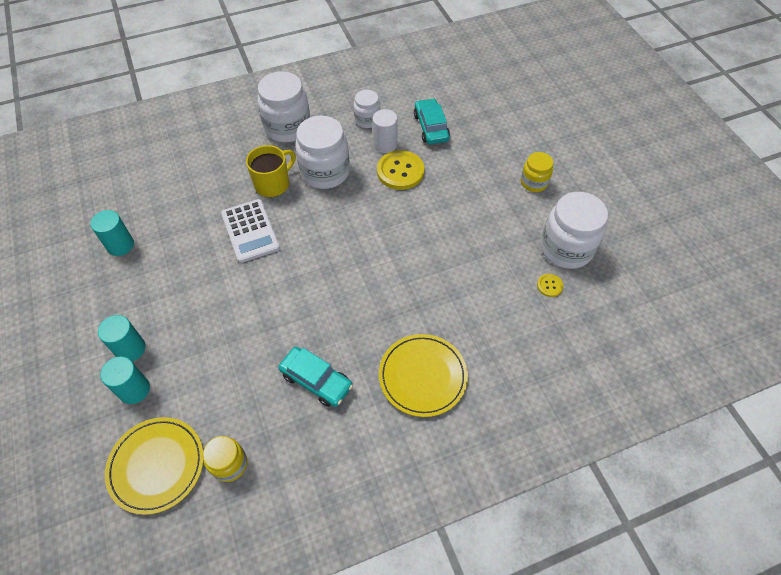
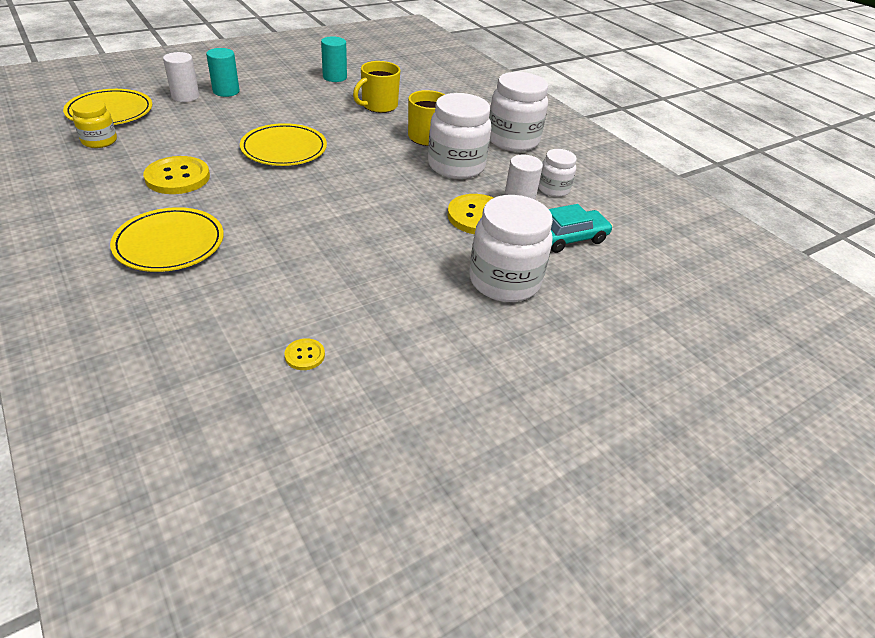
camera: 75 degrees right, 15 degrees down
(134, 389) = (185, 96): turquoise cylinder -> white cylinder
(200, 213) = (378, 106): none -> yellow mug
(250, 231) = (362, 131): white calculator -> none
(275, 294) = (284, 149): none -> yellow plate
(316, 380) = (177, 177): turquoise car -> yellow button
(534, 182) = (504, 340): yellow jar -> none
(566, 248) = (379, 376): white jar -> white jar (504, 281)

